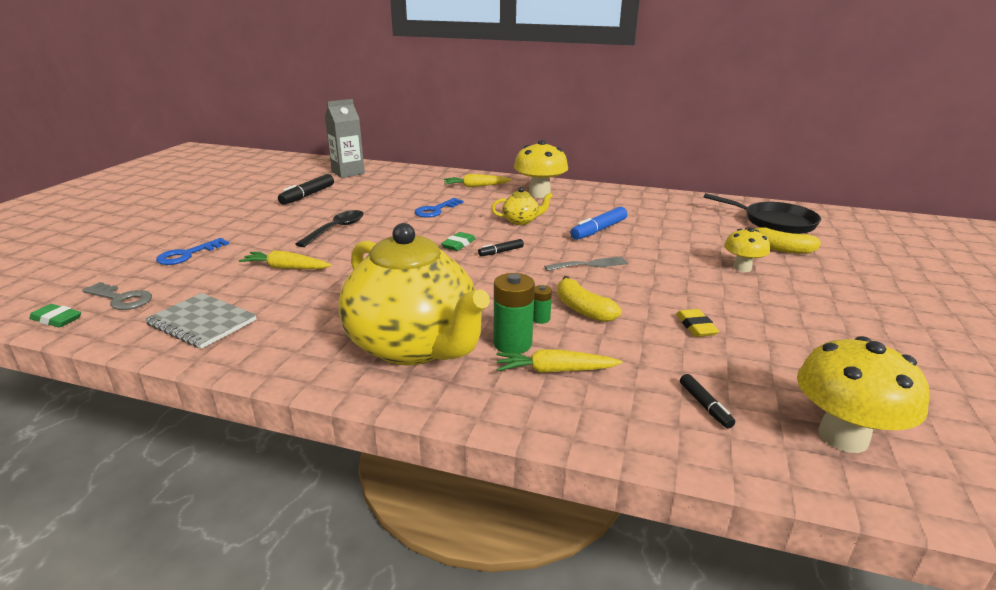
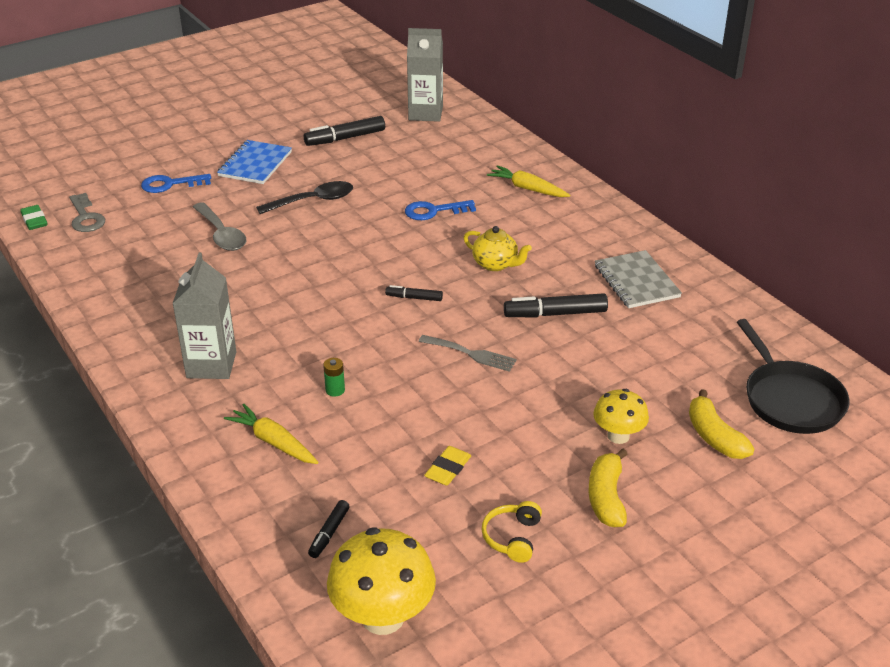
camera: 40 degrees right, 10 degrees up
(202, 322) = (109, 268): grey notebook -> grey notebook (636, 281)
(253, 224) = (255, 164): none -> blue notebook
(286, 268) = (221, 234): yellow carrot -> grey spoon
(414, 346) = (211, 365): yellow teapot -> grey carton
(458, 244) = (390, 270): green eraser -> none
(512, 344) = (279, 401): green battery -> none
(539, 194) = (579, 230): yellow mushroom -> none
(583, 309) = (383, 399): yellow banana -> yellow banana (606, 497)
(598, 230) = (555, 314): blue marker -> black marker
(803, 342) = (512, 537): none -> yellow headphones

